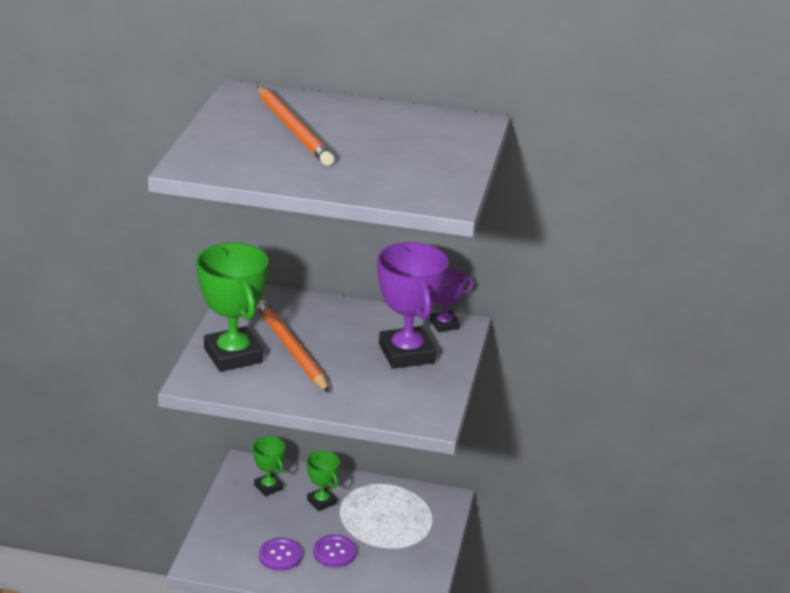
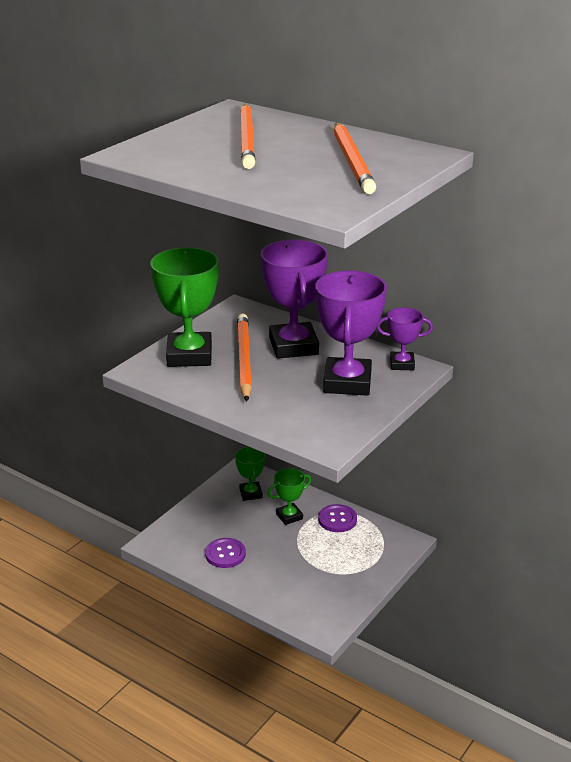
camera: 25 degrees right, 0 degrees up
(321, 501) = (289, 516): green trophy -> green trophy turned 75 degrees clockwise
(330, 325) = (293, 346): none -> purple trophy
(334, 552) = (274, 563): purple button -> purple button (337, 519)
(414, 142) = (352, 161): none -> orange pencil

